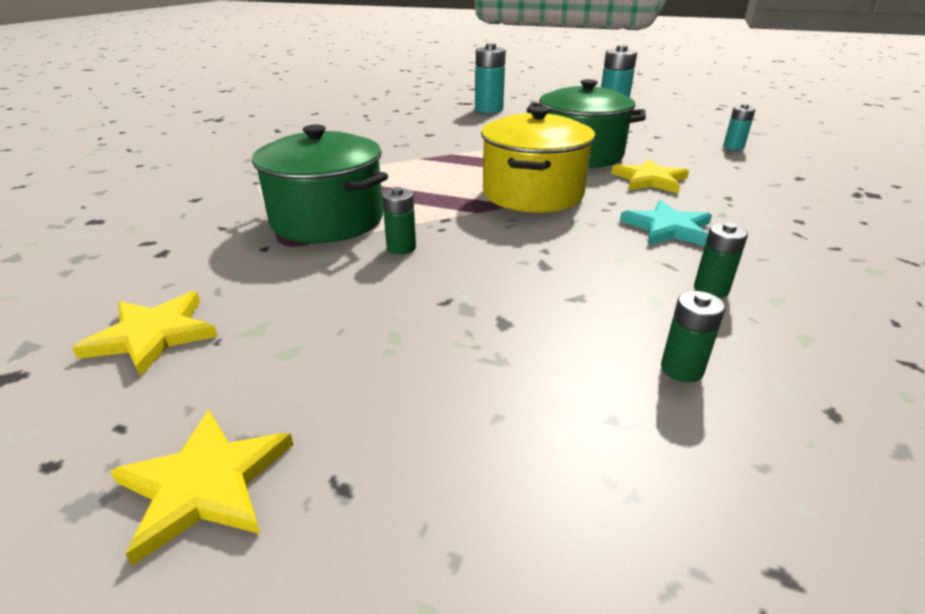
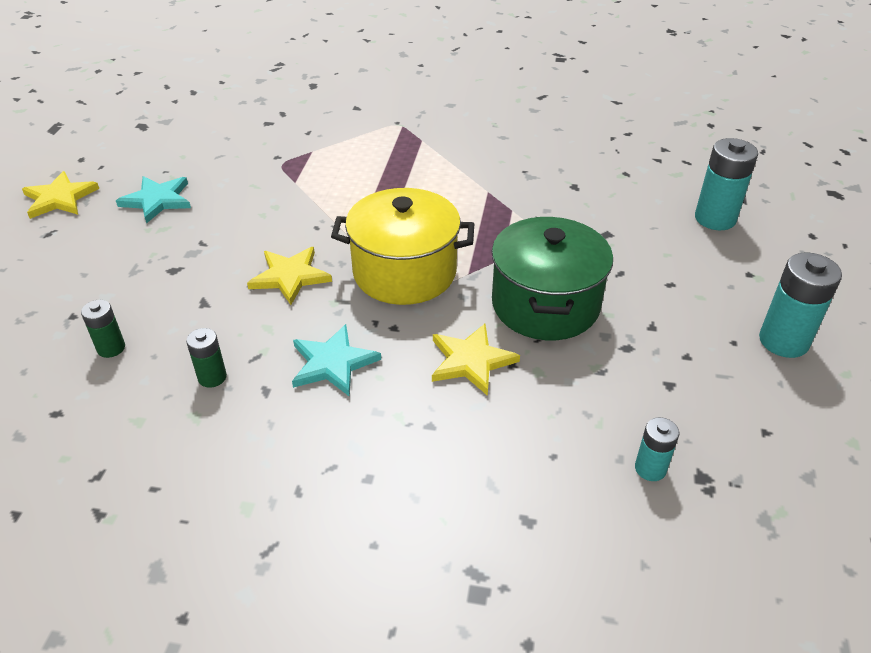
camera: 80 degrees right, 10 degrees up
(153, 335) = (172, 150): yellow star -> yellow star (290, 276)
(308, 345) = (157, 200): none -> turquoise star
(327, 220) = (326, 171): green pot -> none
(401, 248) = (279, 212): green battery -> none

